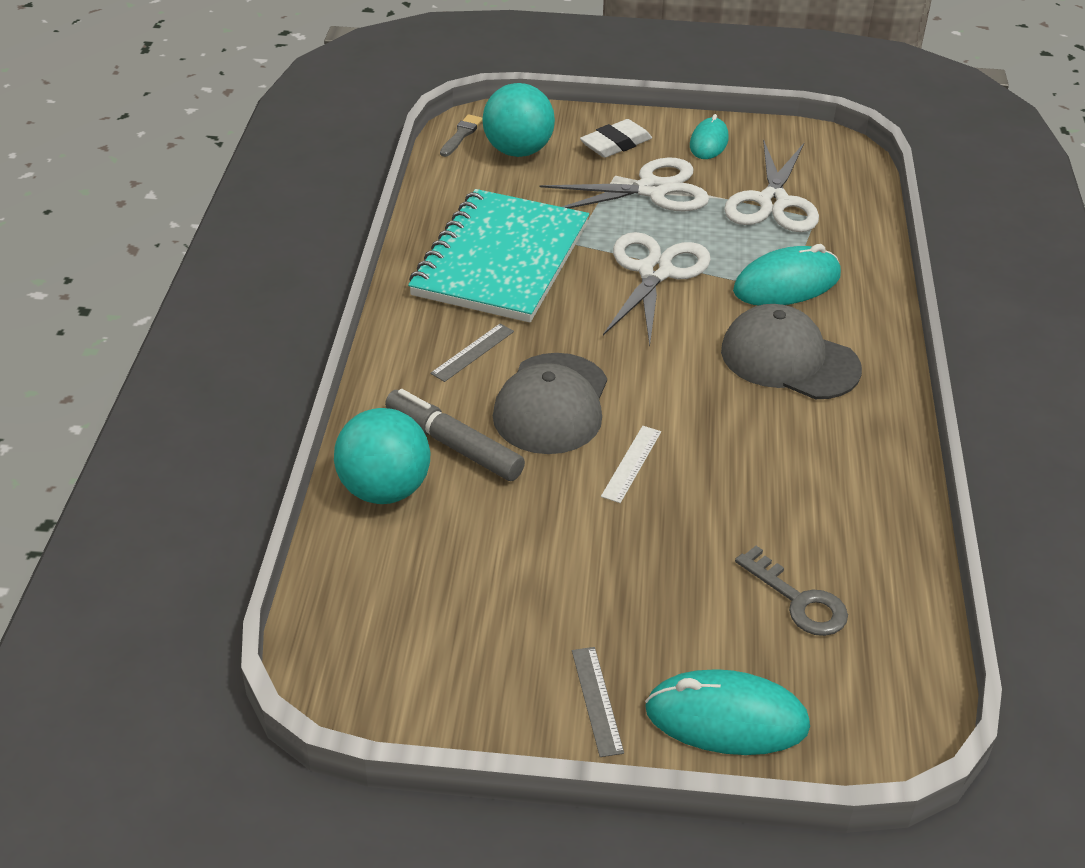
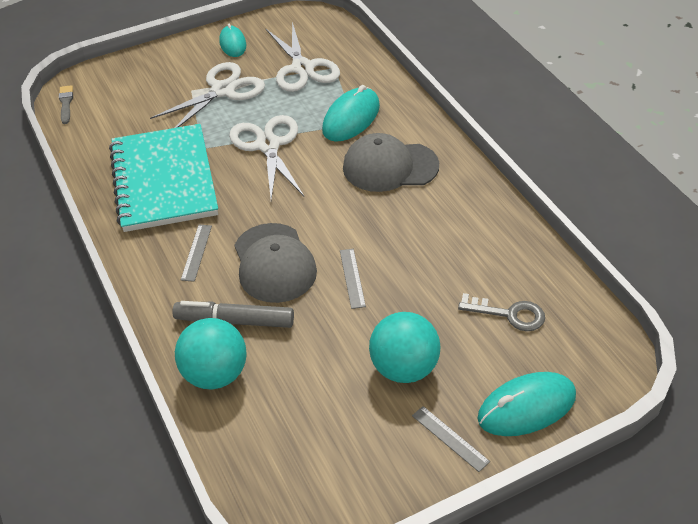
camera: 30 degrees left, 5 degrees up
(518, 151) = (114, 99): turquoise ball -> turquoise ball (404, 368)
(615, 144) = (175, 68): white eraser -> none
(632, 464) = (352, 278): white ruler -> grey ruler

